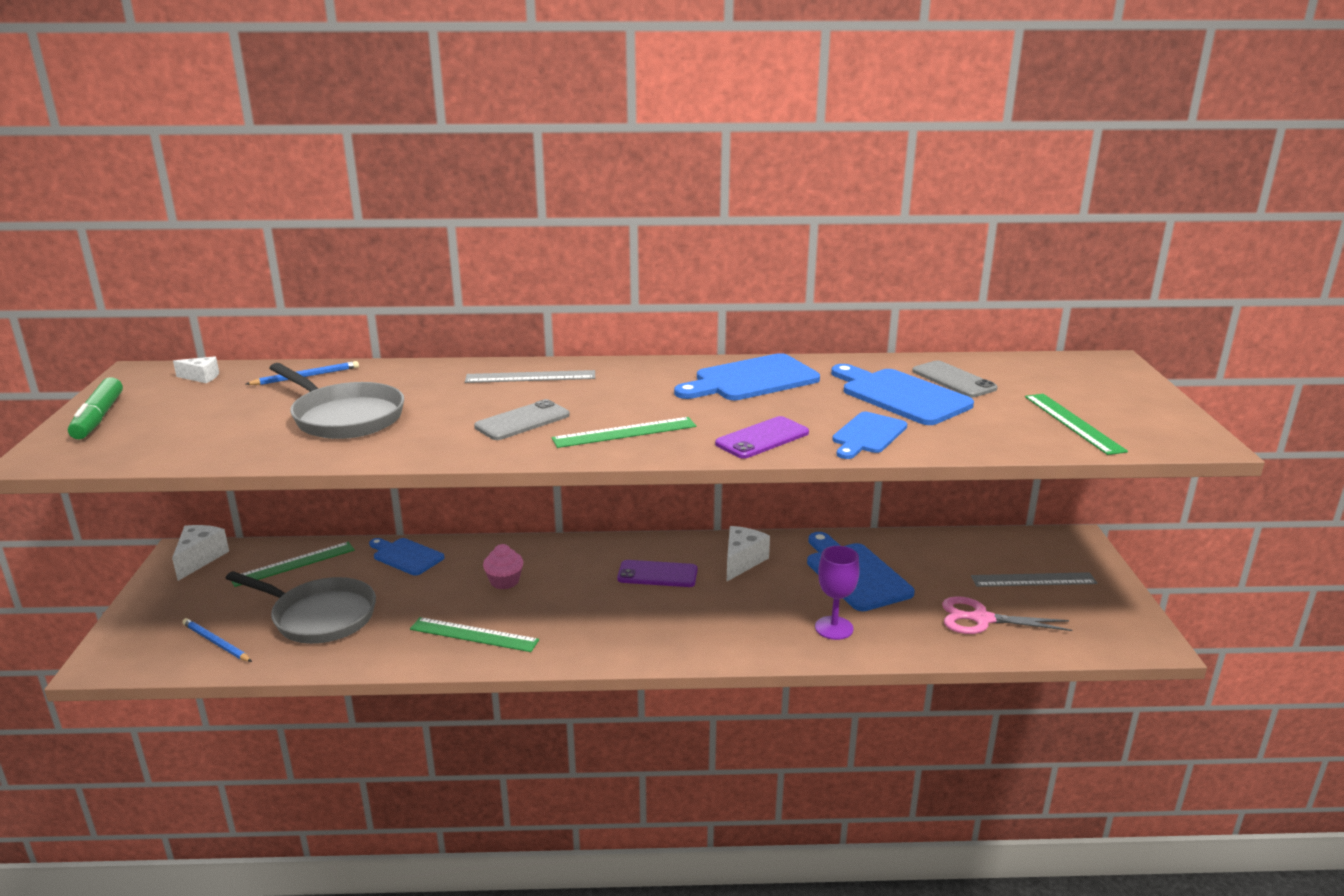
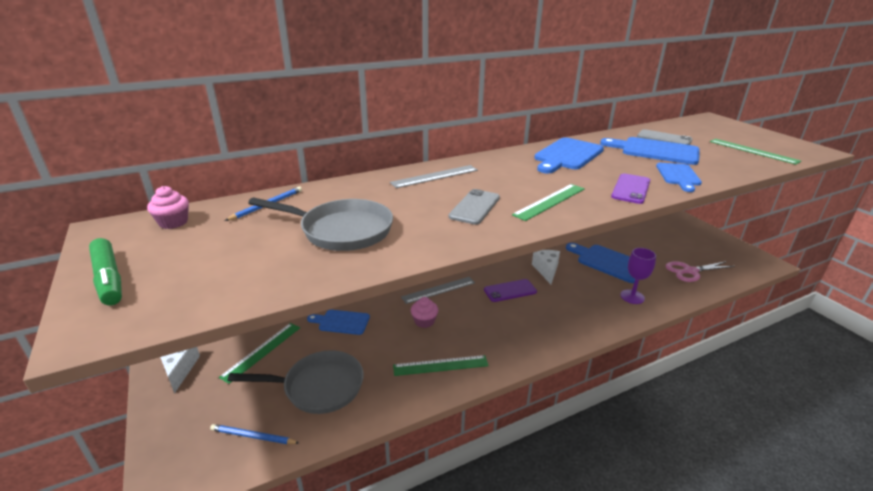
camera: 25 degrees left, 5 degrees up
(201, 377) = (173, 222): white cheese -> pink cupcake
(1033, 580) = (687, 244): grey ruler -> grey ruler (438, 290)

